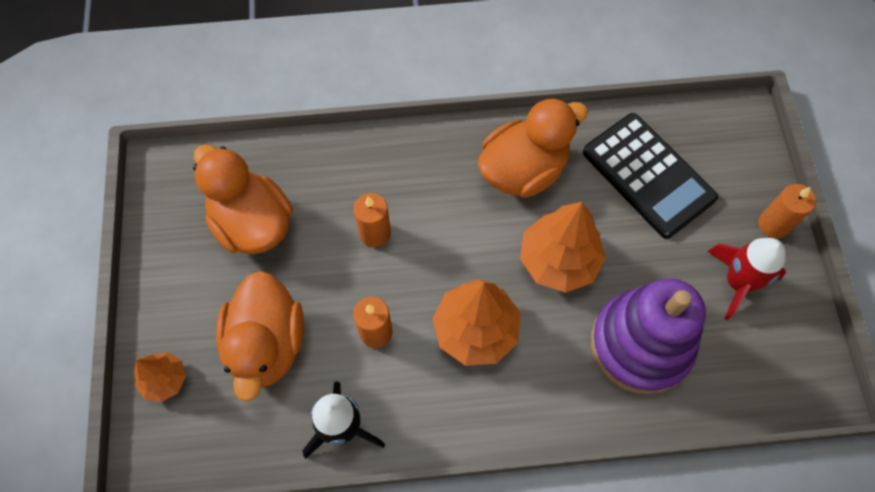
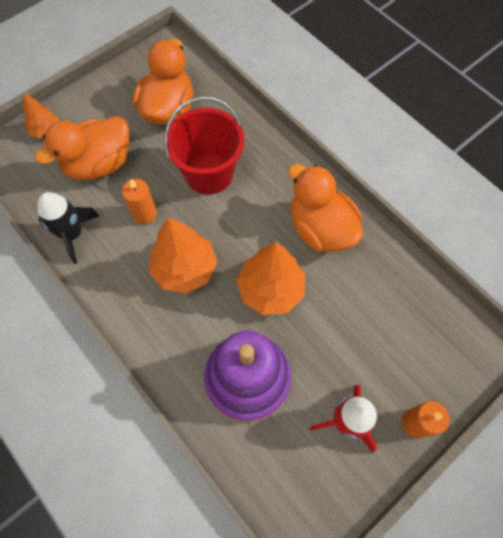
camera: 55 degrees right, 0 degrees up
(375, 233) = (209, 173): orange candle -> red bucket
(523, 170) = (320, 229): orange duck -> orange duck turned 150 degrees counterclockwise
(648, 175) = (382, 310): black calculator -> none

